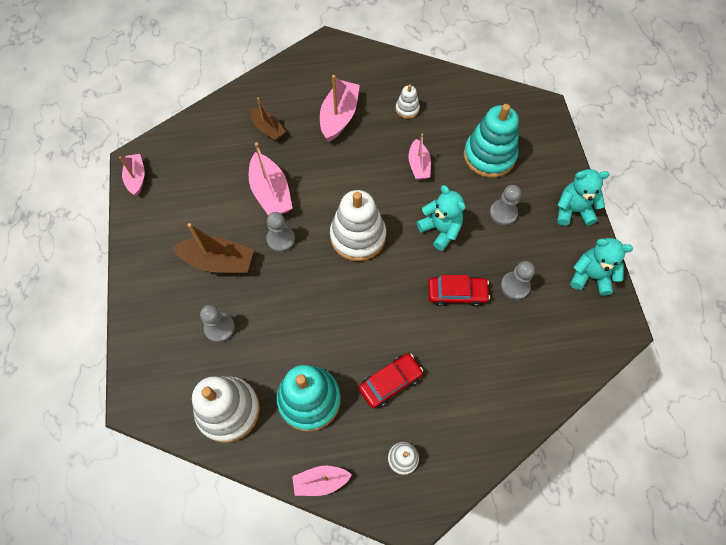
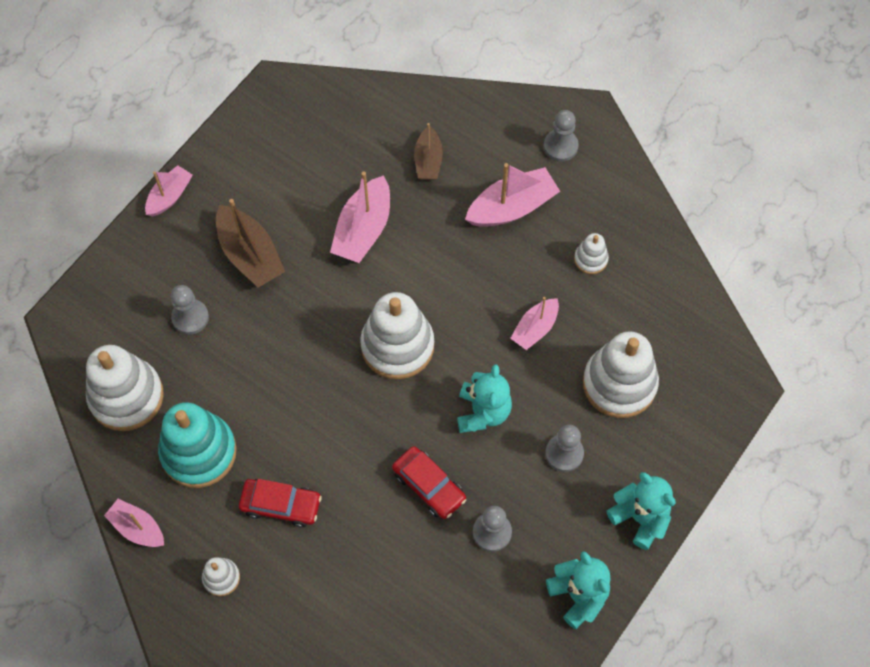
camera: 45 degrees right, 0 degrees up
(136, 178) = (259, 107): pink boat -> pink boat (169, 196)
(281, 239) = (325, 283): grey pawn -> grey pawn (560, 146)
(489, 156) = (619, 384): turquoise stacking toy -> white stacking toy

